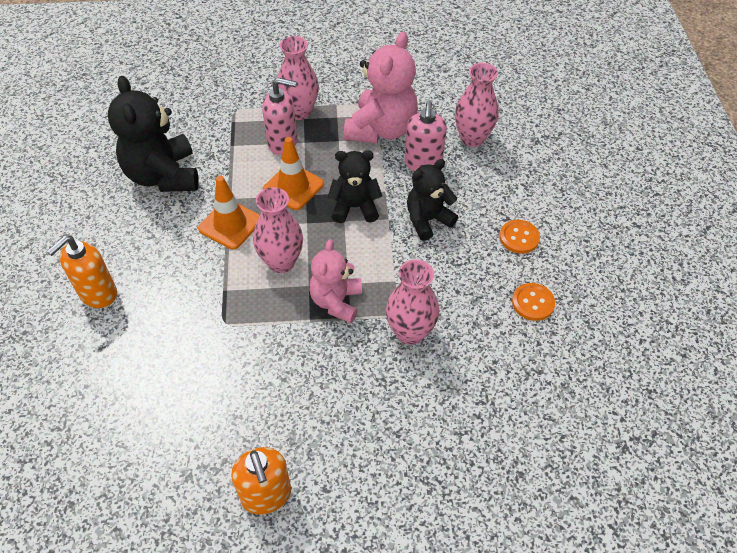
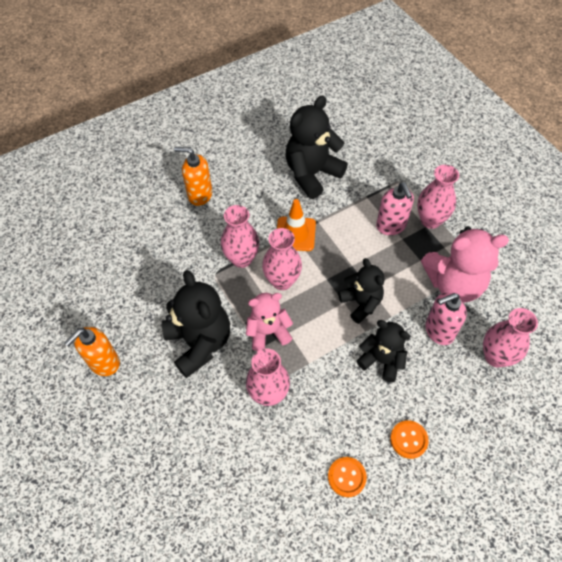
camera: 65 degrees right, 5 degrees up
(224, 288) = (242, 259): none -> pink vase
(293, 187) = (354, 254): orange traffic cone -> none
(307, 375) = (199, 343): none -> black teddy bear

